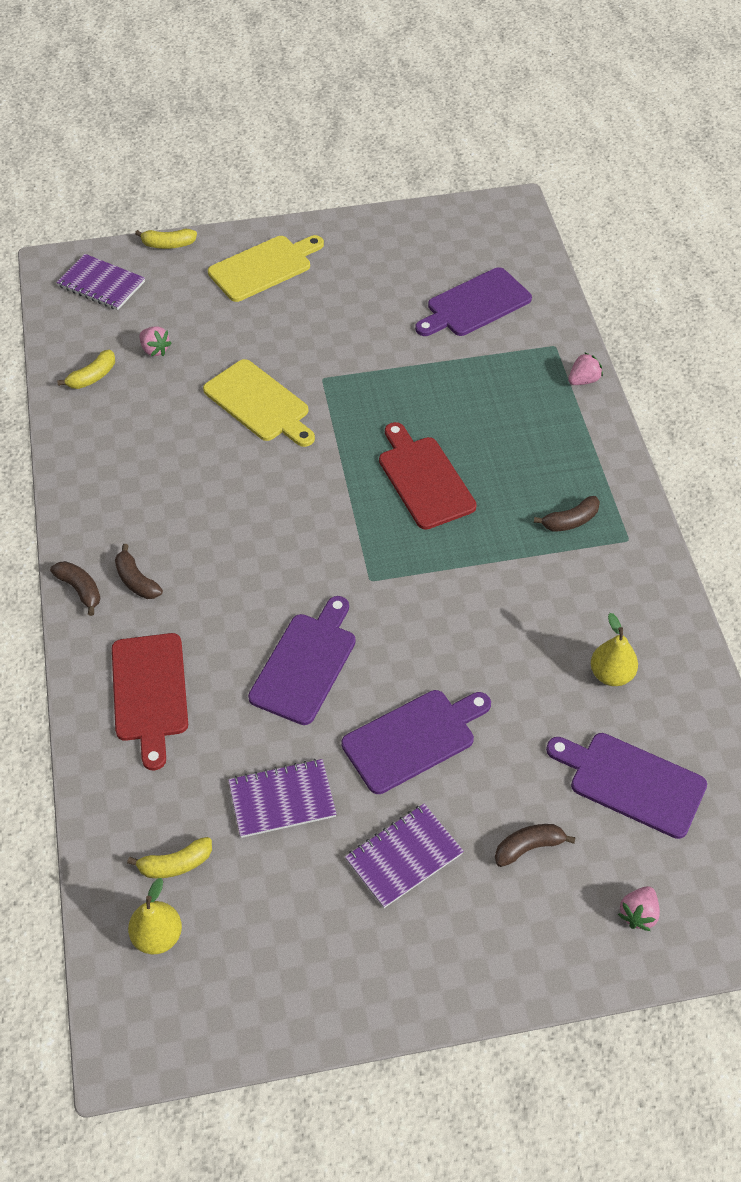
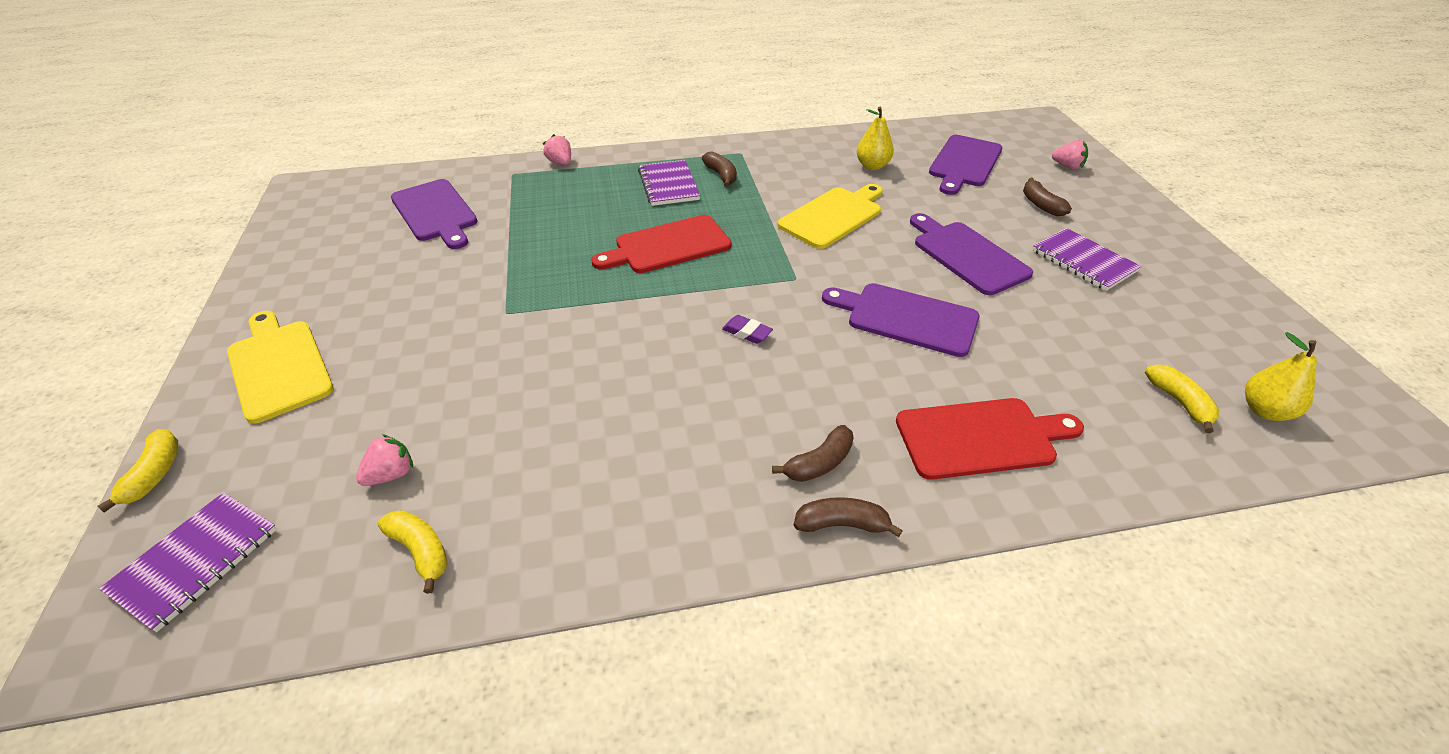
camera: 90 degrees left, 10 degrees down
(80, 589) = (842, 524): brown banana -> brown banana turned 45 degrees clockwise
(259, 403) = (532, 362): yellow cutting board -> yellow cutting board (833, 216)
(282, 800) = (1066, 330): purple notebook -> purple notebook (668, 185)
(289, 539) = (747, 332): none -> purple eraser

